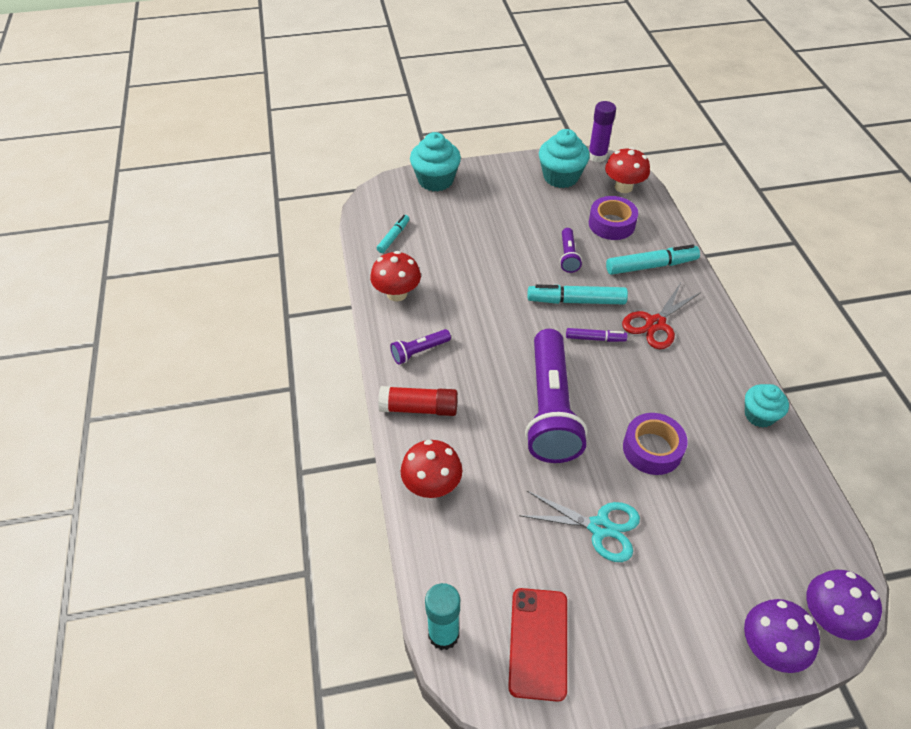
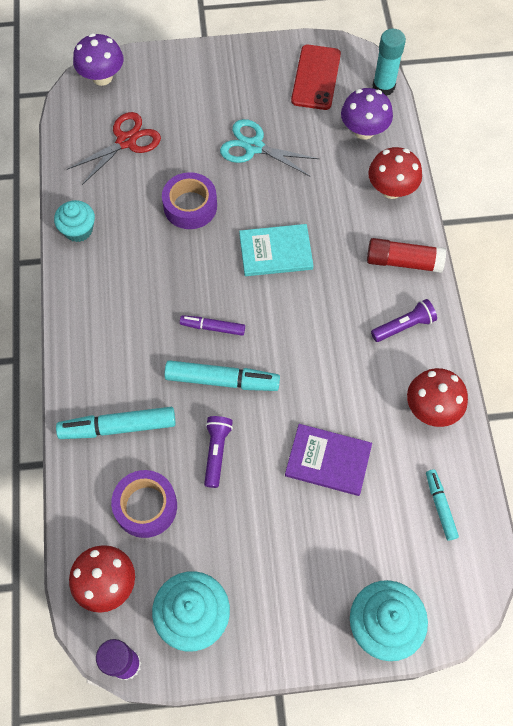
camera: 175 degrees left, 15 degrees up
(393, 237) = (440, 506): turquoise marker -> turquoise marker turned 135 degrees clockwise
(480, 257) = (328, 460): none -> purple book
(550, 408) = (275, 251): purple flashlight -> turquoise book
(655, 323) = (141, 342): red scissors -> red scissors (126, 141)
(769, 647) = (154, 64): purple mushroom -> purple mushroom (364, 131)

